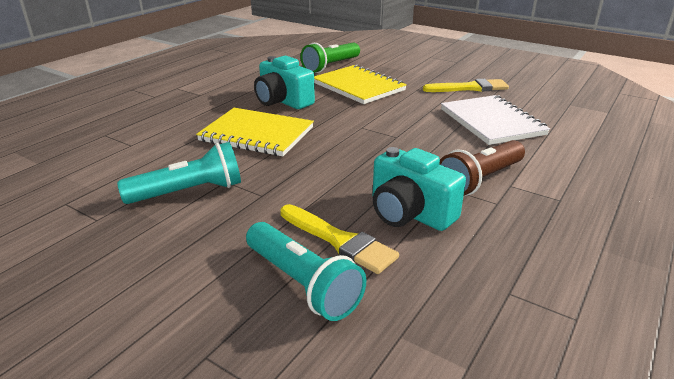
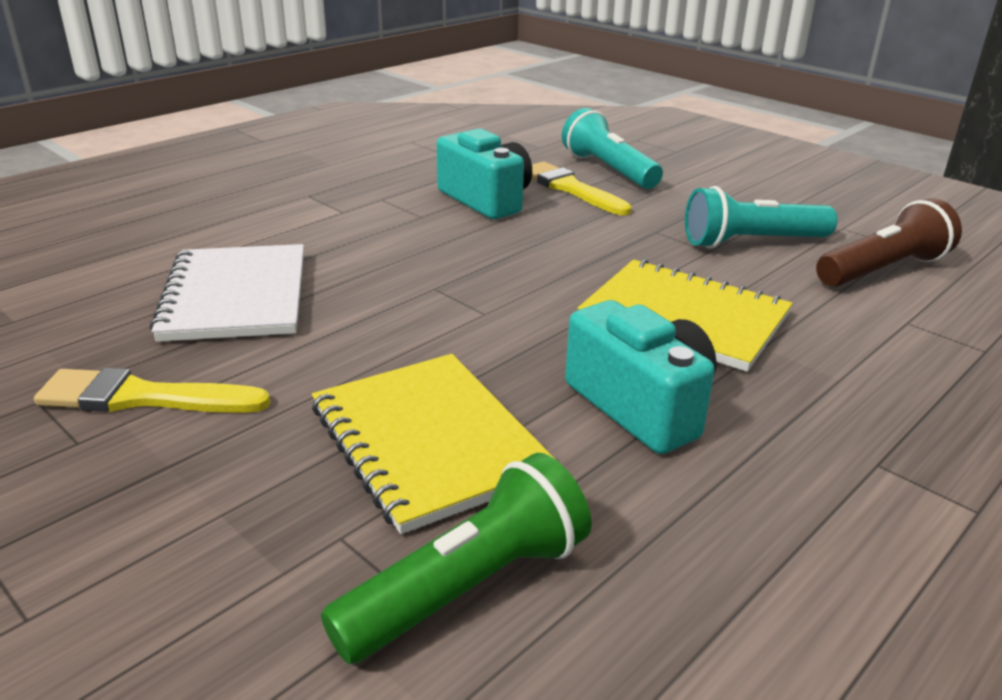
camera: 170 degrees left, 0 degrees up
(480, 180) = (373, 219): brown flashlight -> brown flashlight (882, 270)

